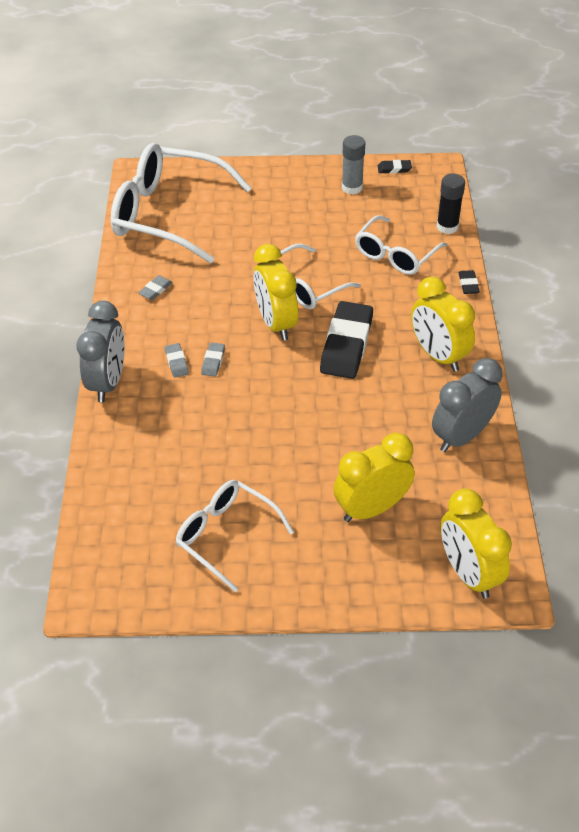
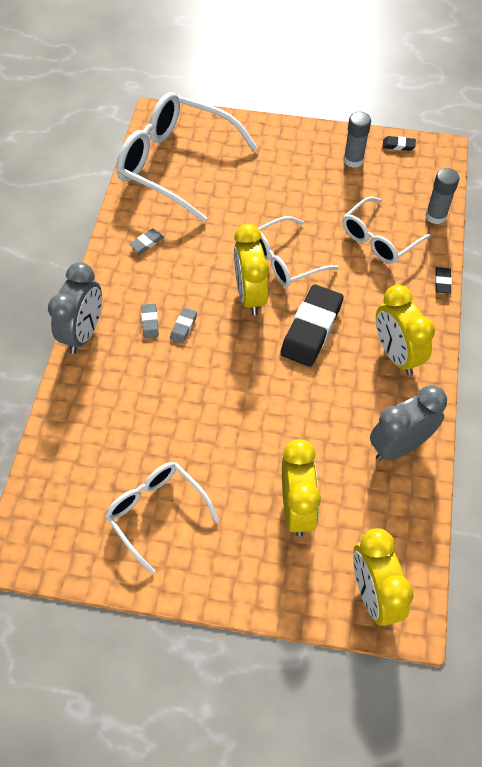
camera: 10 degrees right, 10 degrees up
(371, 508) = (297, 508): yellow clock -> yellow clock turned 105 degrees clockwise
(447, 227) = (436, 216): black glue stick -> grey glue stick

